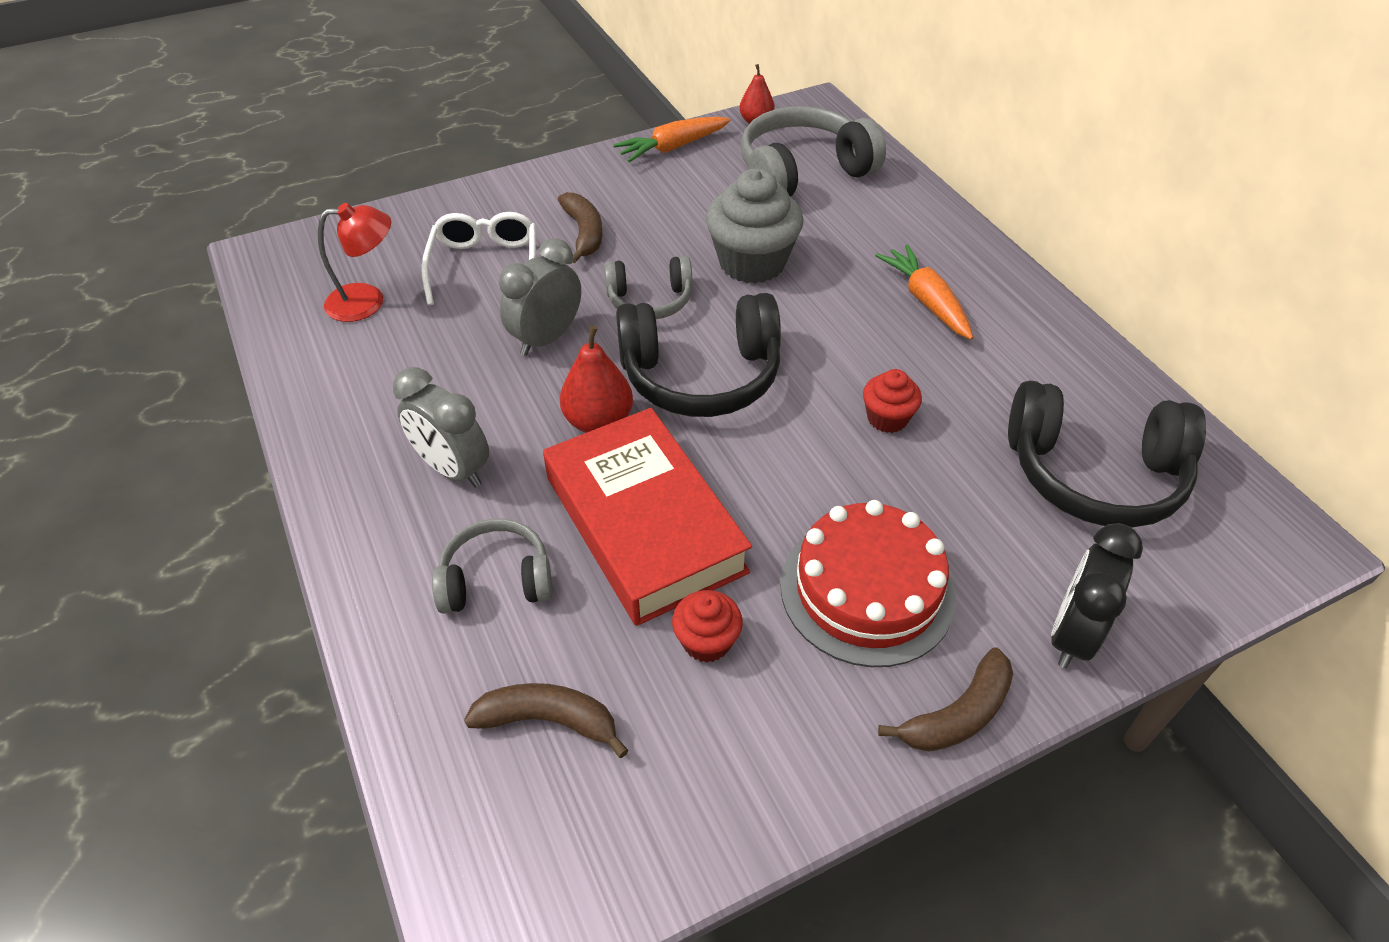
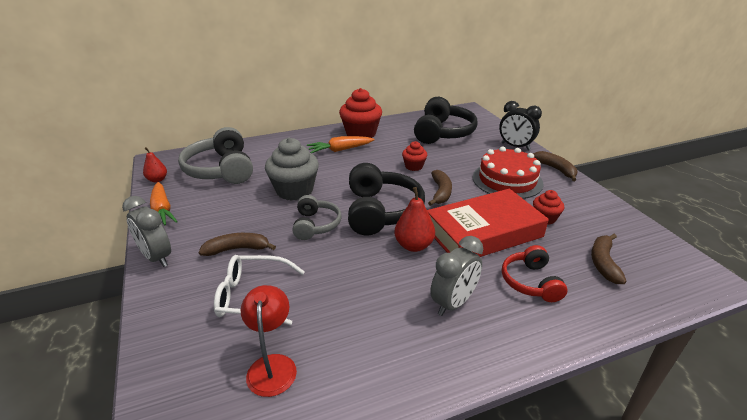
camera: 85 degrees left, 15 degrees down
(496, 580) = (530, 282): grey headphones -> red headphones
(546, 338) = (340, 265): grey clock -> grey clock (156, 257)
(784, 462) = (440, 192): none -> brown banana
(1019, 325) = (361, 133): none -> red cupcake

